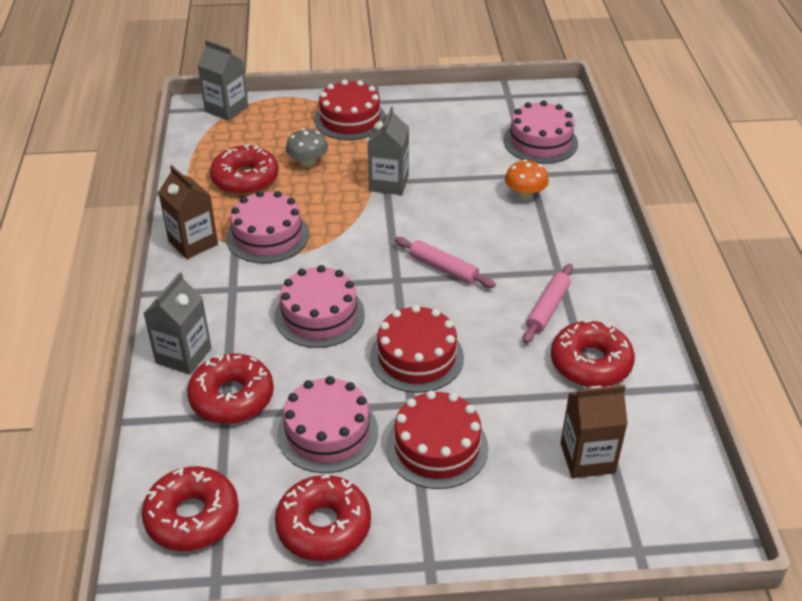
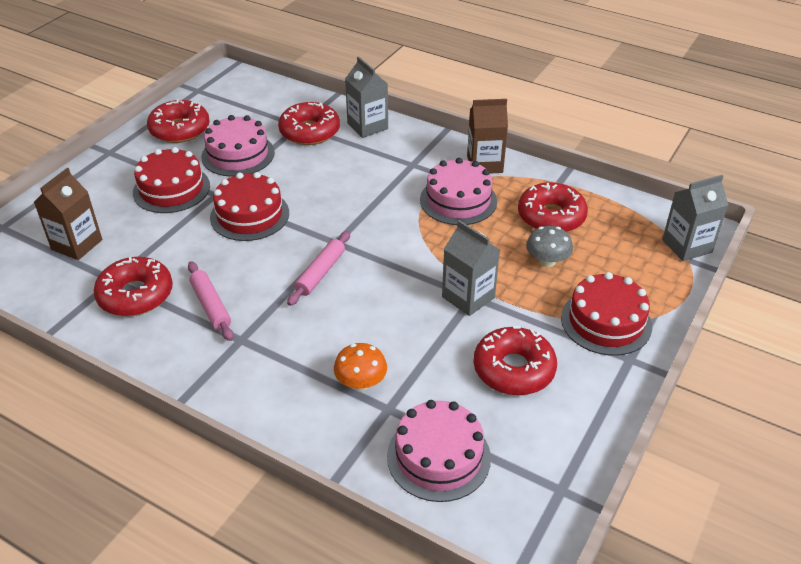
camera: 125 degrees right, 0 degrees up
(192, 517) = (243, 95): red donut -> red donut (513, 369)
(319, 315) = (341, 190): pink cake -> none
(443, 268) = (320, 273): pink rolling pin -> pink rolling pin turned 45 degrees counterclockwise

